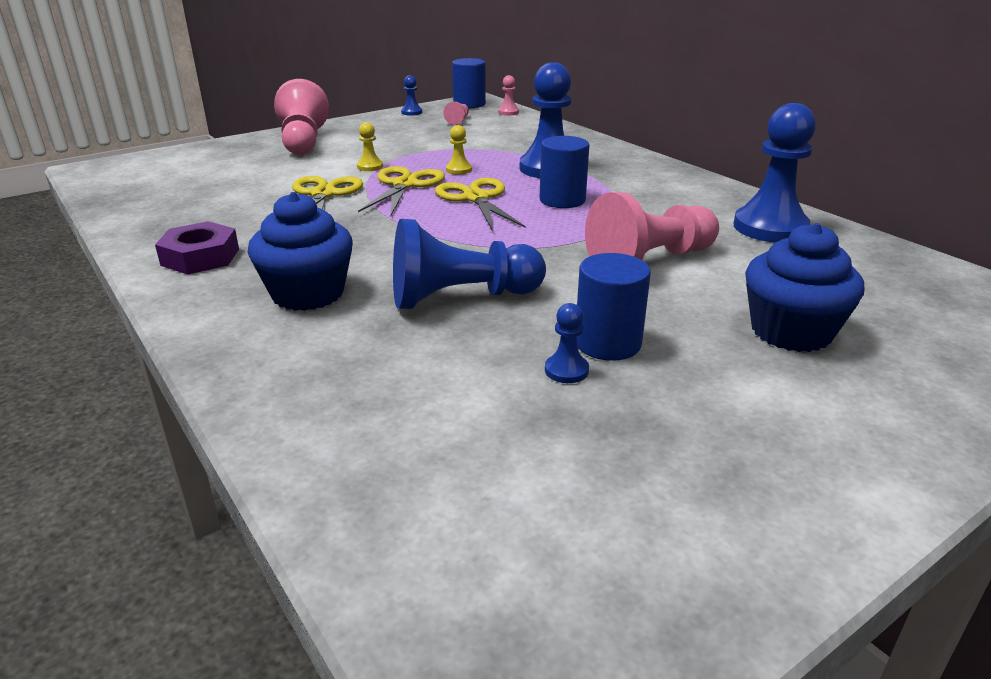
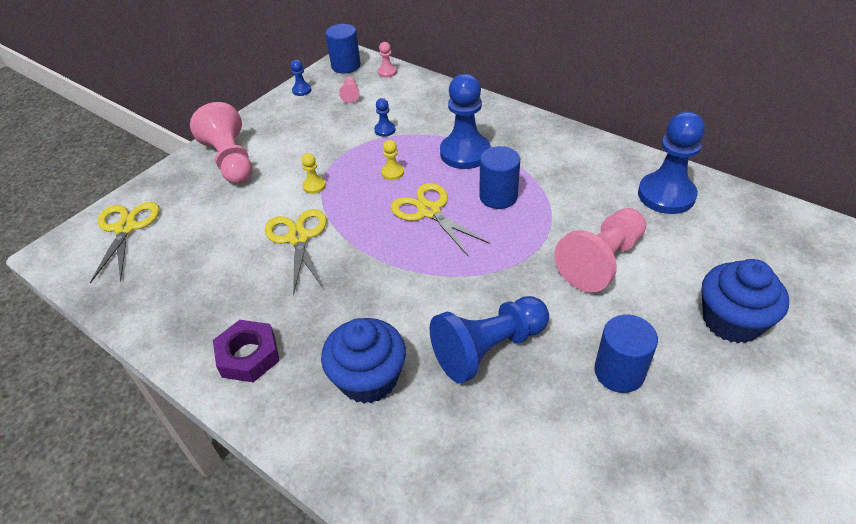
camera: 15 degrees left, 15 degrees up
(405, 185) = (360, 206): yellow scissors -> yellow scissors (126, 228)
(566, 370) = (606, 412): blue pawn -> blue pawn (385, 130)

